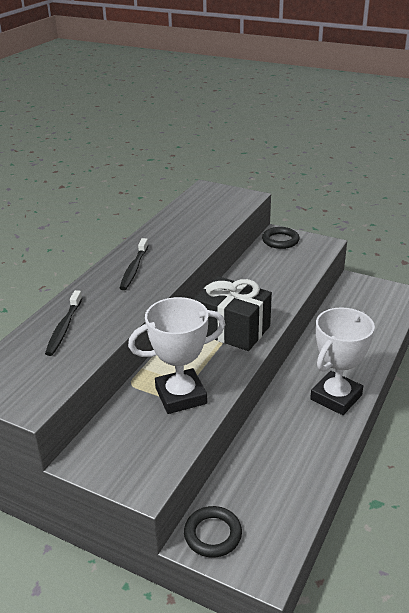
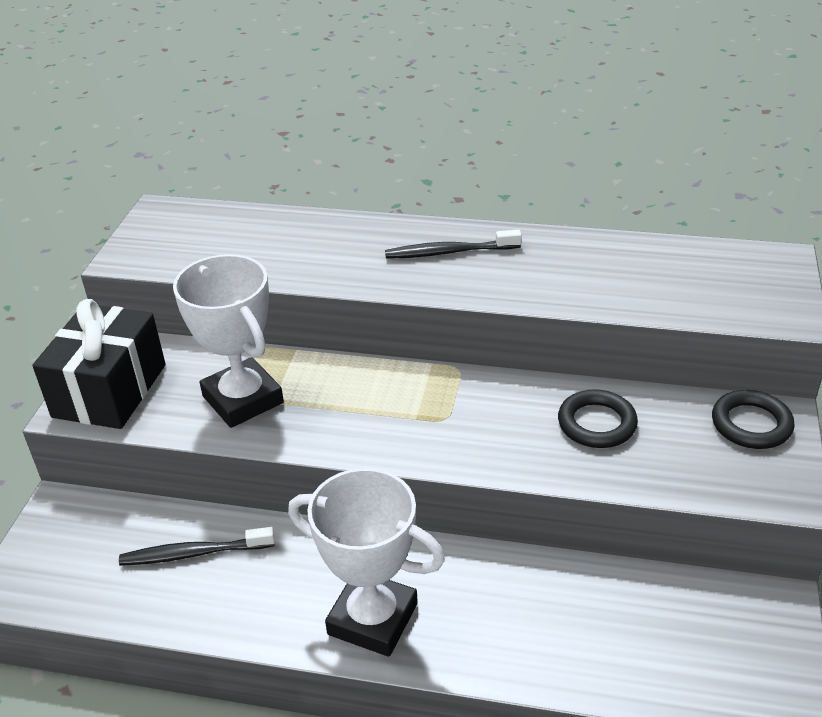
camera: 75 degrees right, 5 degrees up
(64, 328) = (280, 236): black toothbrush -> black toothbrush (194, 553)
(213, 534) = (68, 521): black ring -> black ring (597, 423)
(232, 329) = (419, 418): black gift -> black gift (109, 390)

